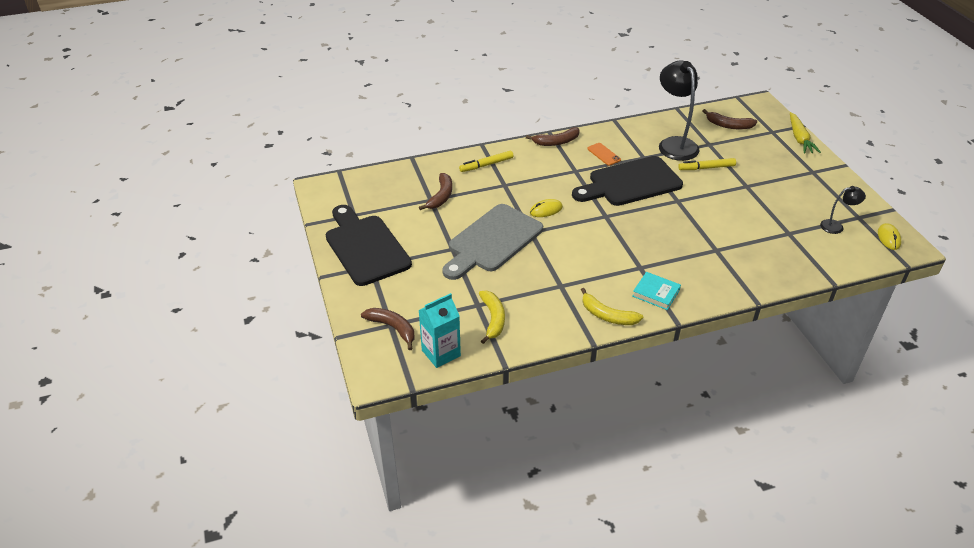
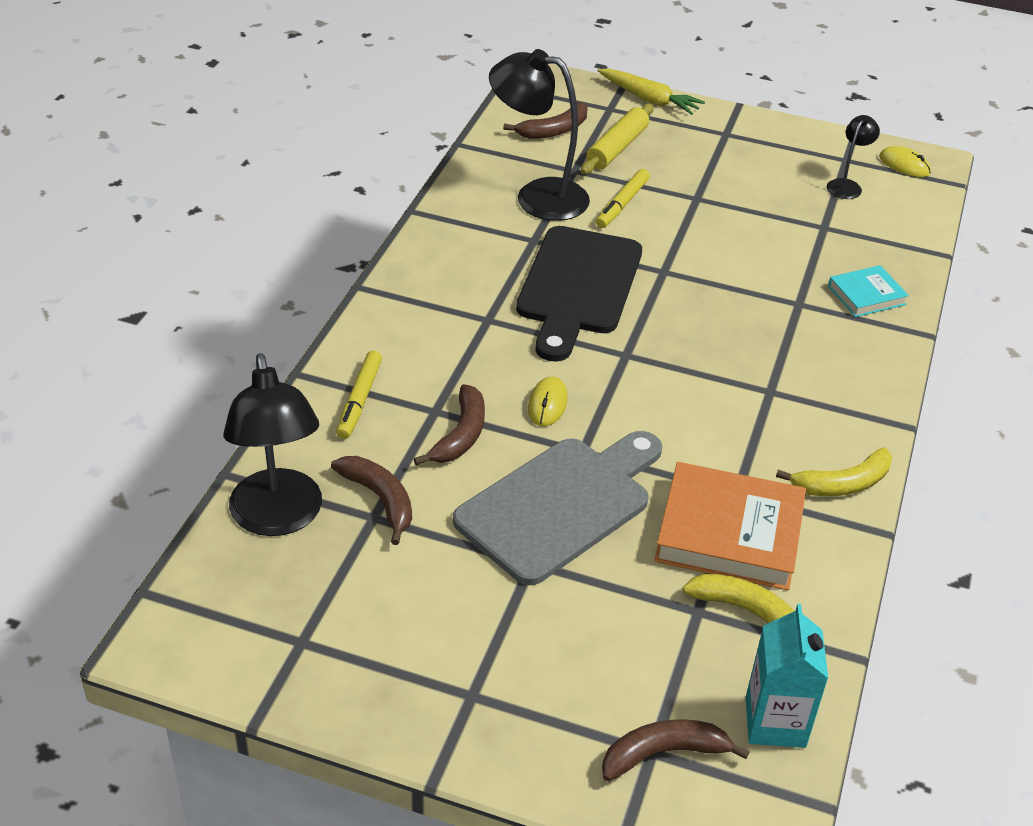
camera: 55 degrees left, 0 degrees up
(365, 247) = (412, 674): black cutting board -> none
(404, 179) = (278, 518): none -> black lamp
(492, 241) = (560, 505): grey cutting board -> grey cutting board turned 120 degrees counterclockwise
(533, 294) = (729, 533): none -> orange book
(556, 142) = (394, 295): brown banana -> brown banana (461, 435)
(604, 154) = (482, 270): orange phone -> none
(656, 293) = (836, 410): turquoise book -> turquoise book (866, 295)
(745, 147) = (617, 148): none -> yellow rolling pin

